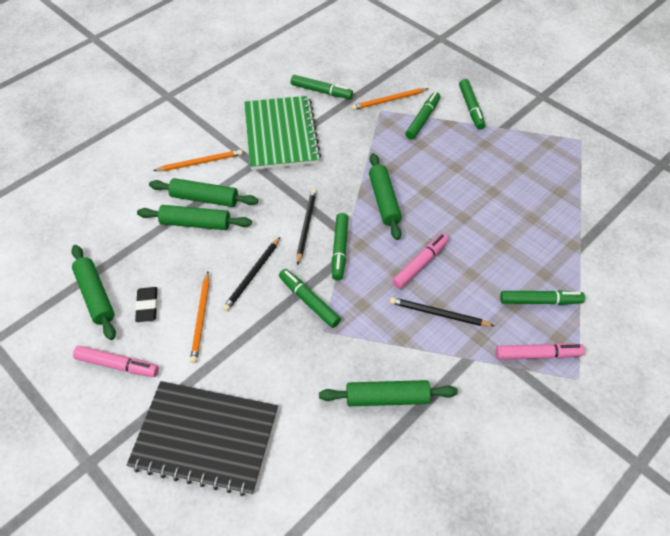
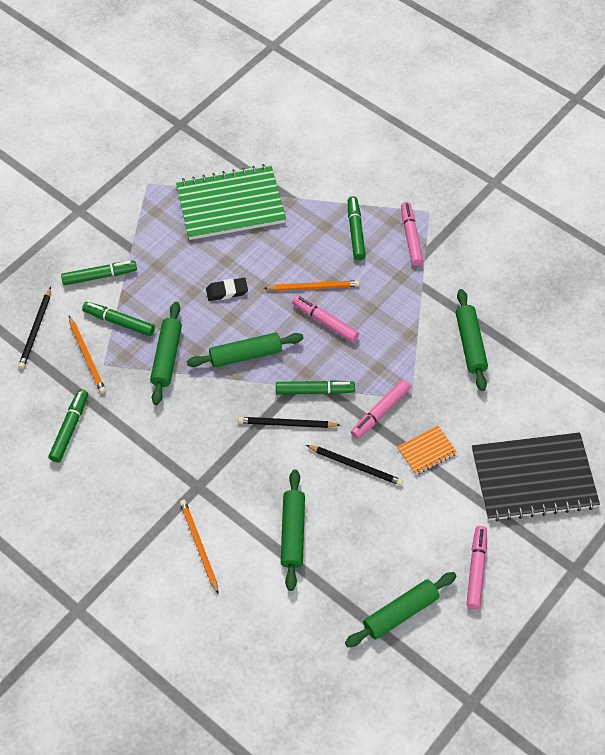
camera: 95 degrees left, 5 degrees up
(147, 306) = (406, 558): black eraser -> black eraser (227, 291)
(201, 318) = (413, 504): orange pencil -> orange pencil (313, 287)
(204, 199) = (256, 530): green rolling pin -> green rolling pin (167, 357)
(205, 438) = (533, 478): black notebook -> black notebook turned 75 degrees clockwise
(258, 337) = (426, 451): none -> orange notebook
(281, 134) = (148, 464): green notebook -> green notebook (230, 204)
(309, 301) = (380, 412): green marker -> pink marker
(438, 314) = (379, 307): black pencil -> black pencil (36, 330)

